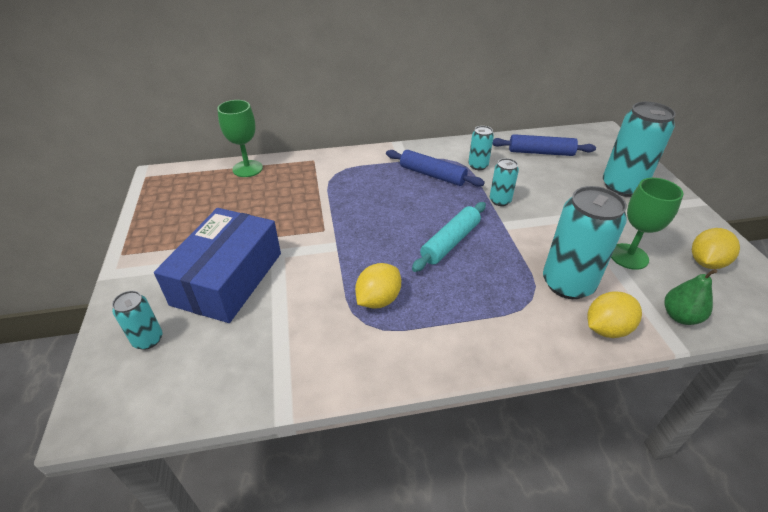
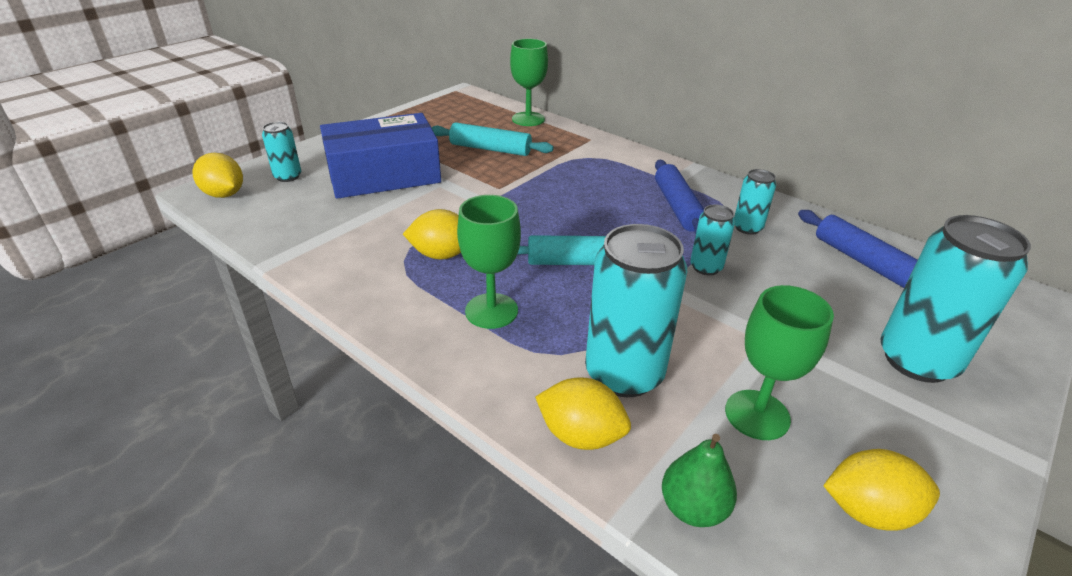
camera: 50 degrees right, 5 degrees down
(119, 400) = (224, 194): none -> yellow lemon
(265, 207) = (490, 149): none -> turquoise rolling pin
(466, 307) = (491, 311): none -> green goblet

